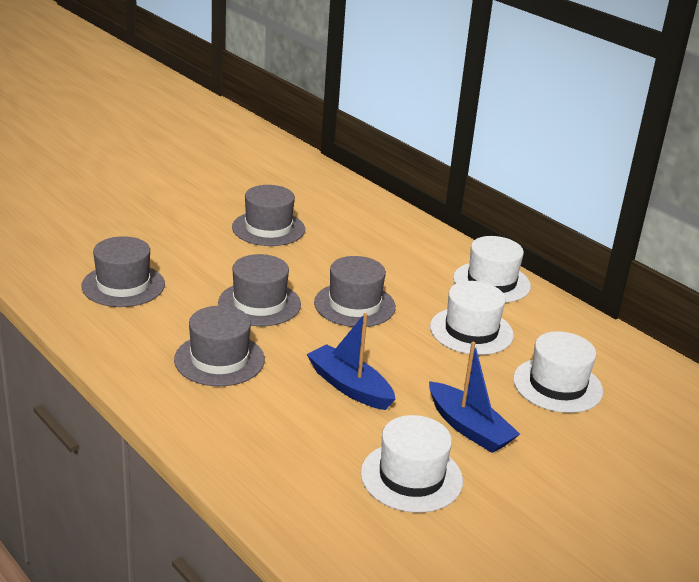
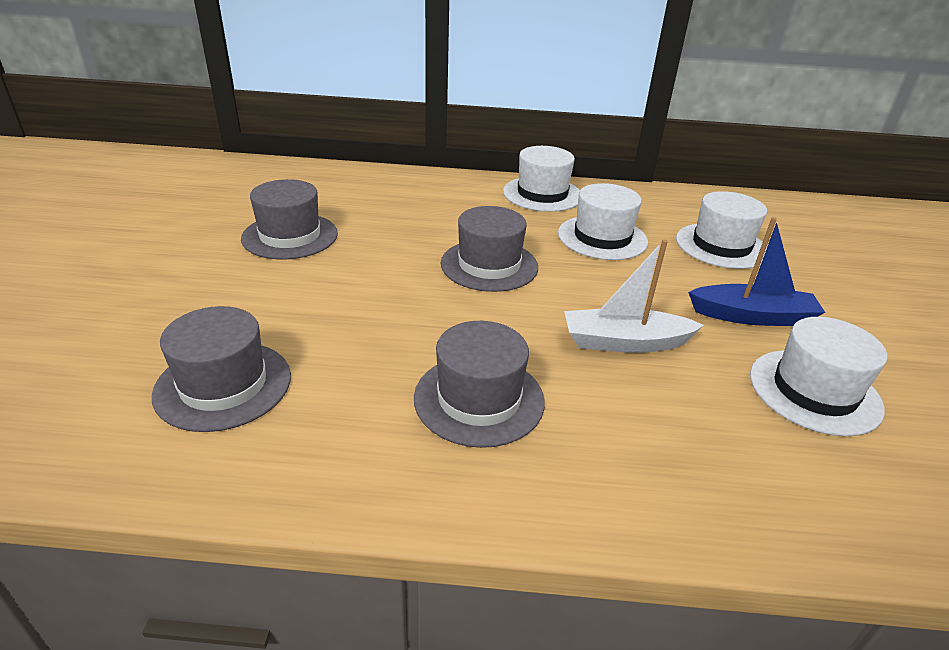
camera: 45 degrees left, 5 degrees up
(259, 304) = (410, 313): grey hat -> none
(349, 387) = (624, 342): blue boat -> white boat

